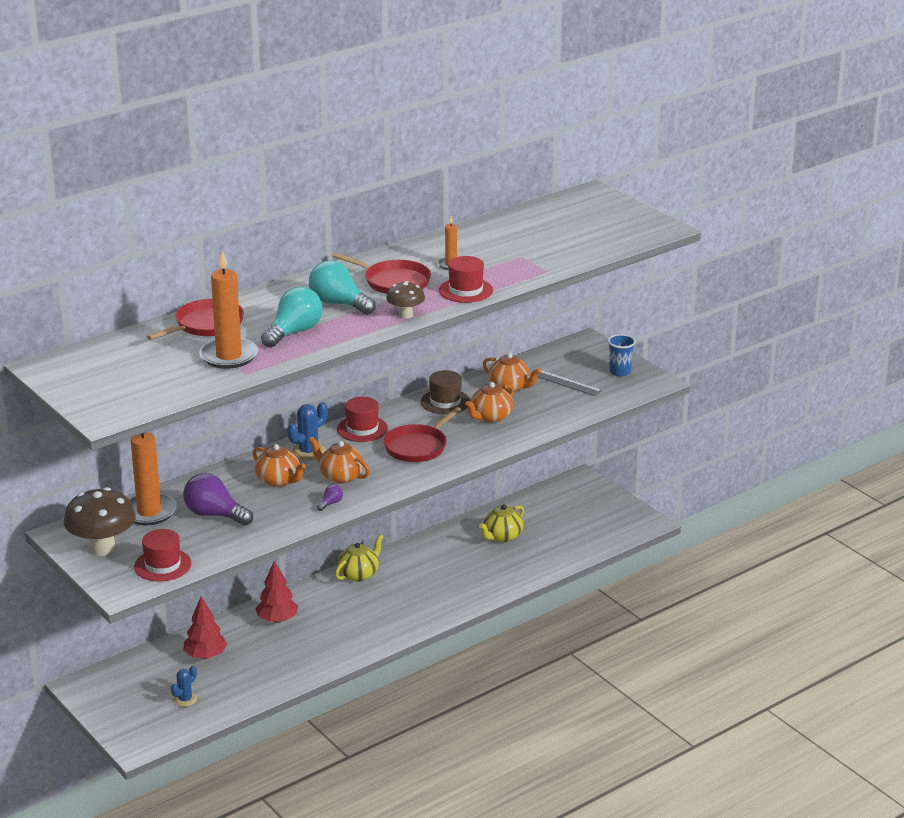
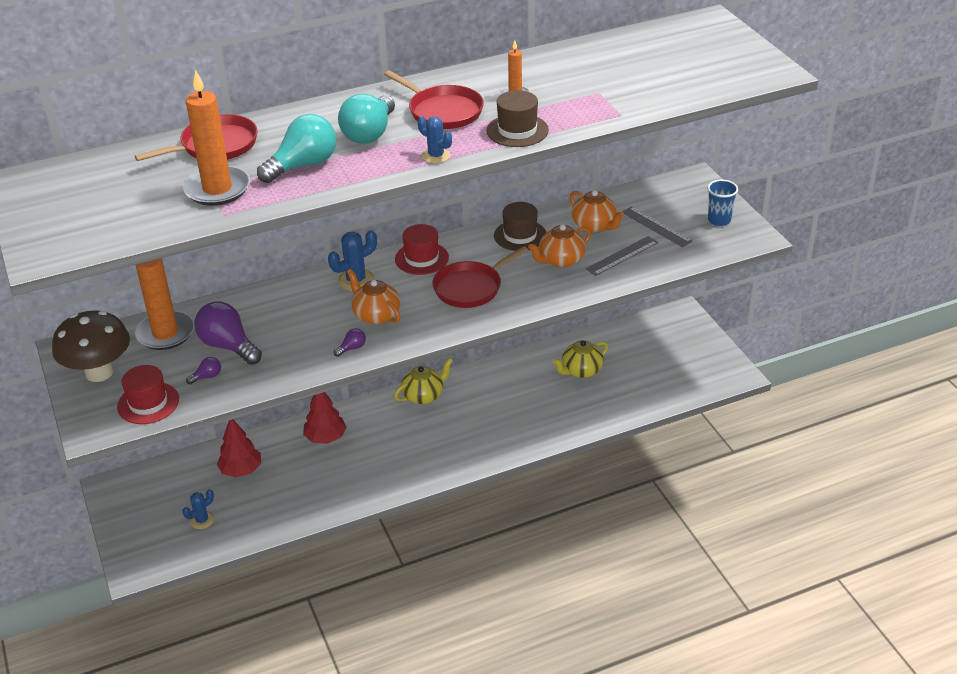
camera: 15 degrees right, 10 degrees up
(207, 539) = (207, 377): none -> purple light bulb
(278, 480) = (311, 312): orange teapot -> none
(339, 304) = (369, 134): turquoise light bulb -> turquoise light bulb turned 120 degrees counterclockwise
(405, 315) = (436, 156): brown mushroom -> blue cactus
(466, 290) = (517, 130): red hat -> brown hat
(544, 408) = (622, 256): none -> grey ruler

